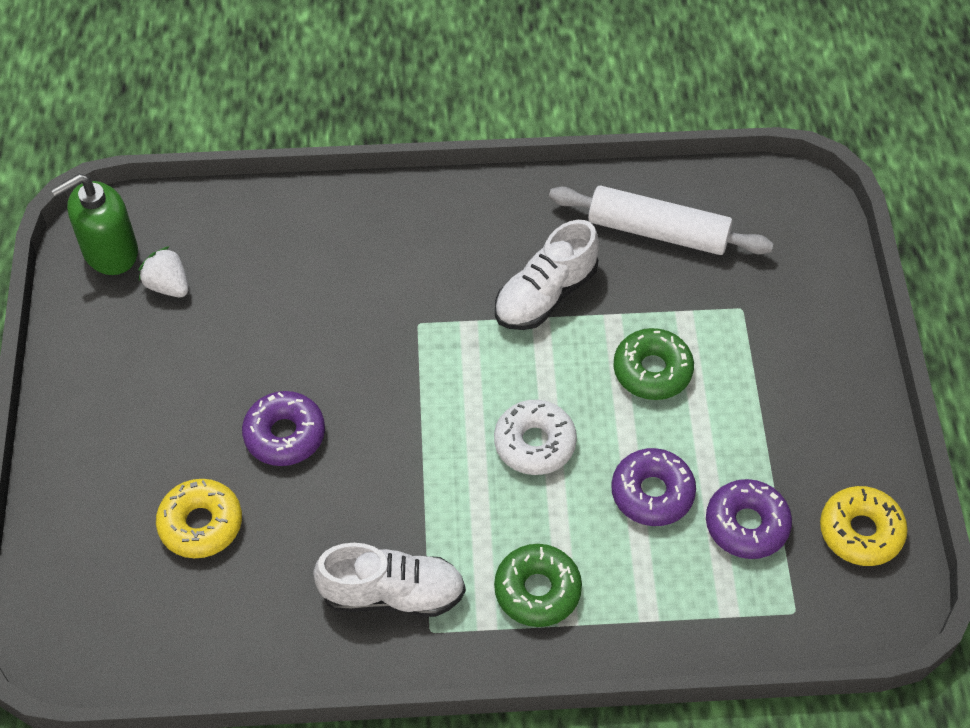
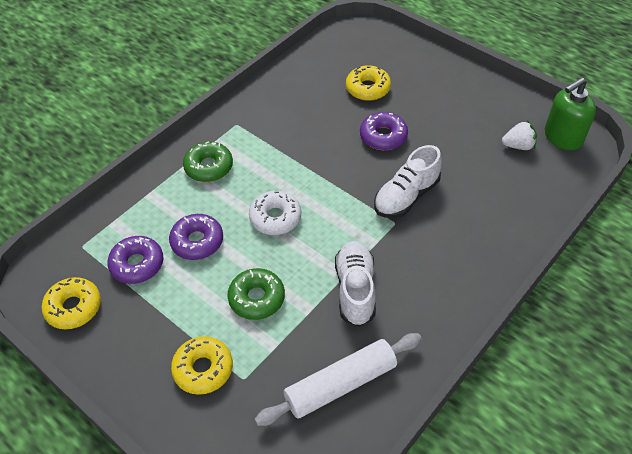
camera: 135 degrees right, 5 degrees down
(110, 252) = (562, 137): green soap dispenser -> green soap dispenser turned 135 degrees counterclockwise
(392, 594) = (266, 123): white shoe -> white shoe (406, 196)
(773, 348) = (203, 369): none -> yellow donut

